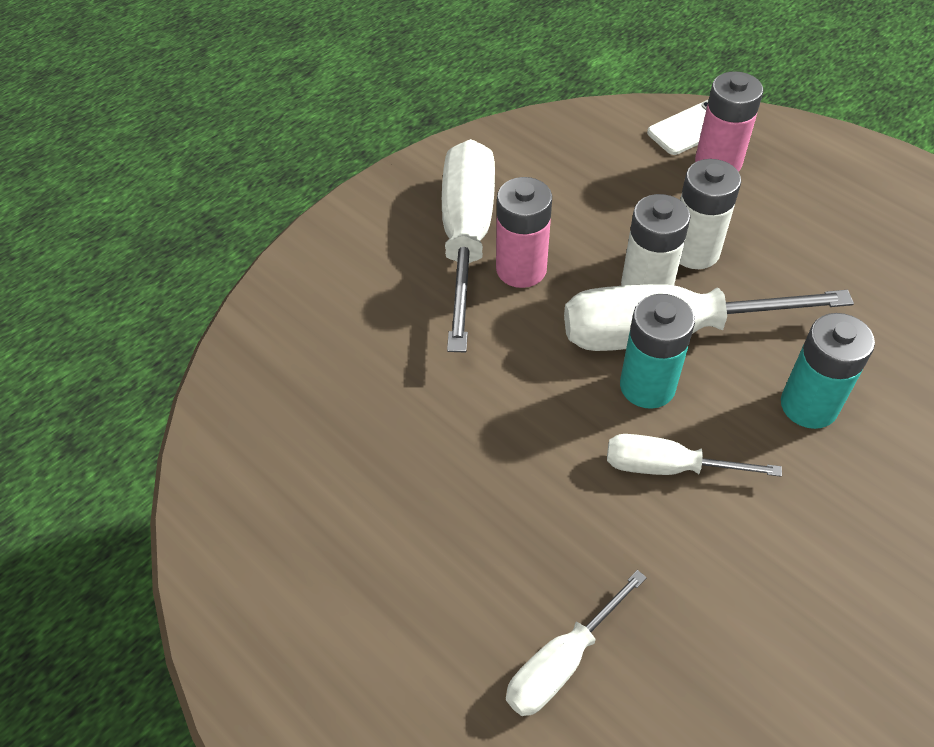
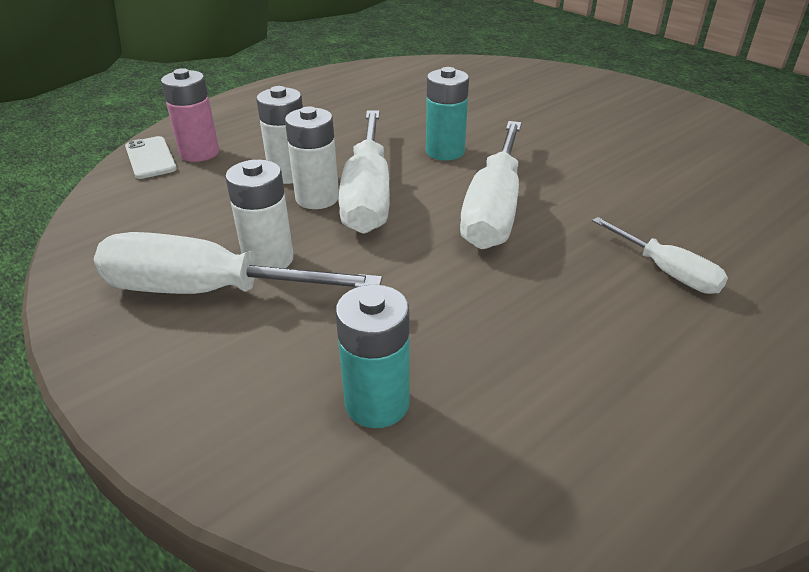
camera: 85 degrees left, 15 degrees down
(521, 269) = (268, 259): pink battery -> white battery
(647, 386) = (418, 209): turquoise battery -> turquoise battery (377, 403)
(668, 467) = (494, 208): white screwdriver -> white screwdriver, size x1.84

